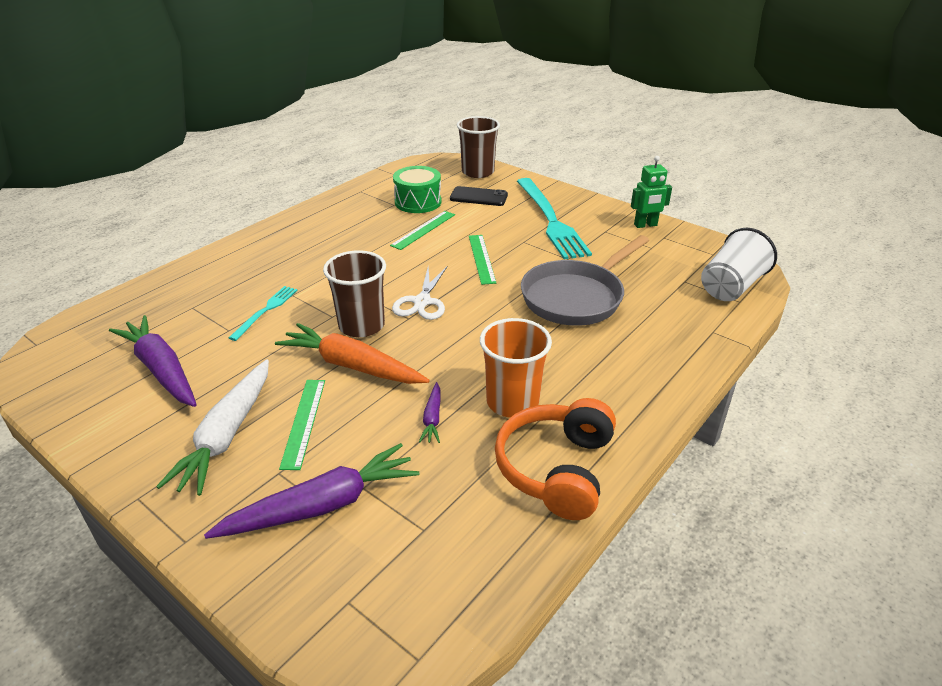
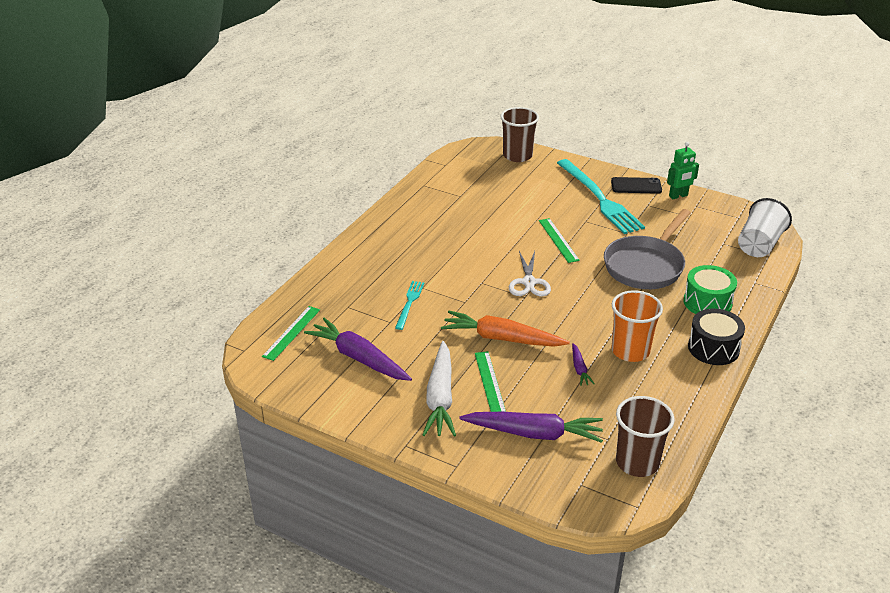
camera: 10 degrees left, 0 degrees up
(322, 505) = (534, 433): purple carrot -> purple carrot turned 45 degrees clockwise
(361, 325) = (492, 307): brown cup -> brown cup (637, 462)
(418, 202) = (480, 191): green drum -> green drum (707, 302)
(423, 230) = (498, 218): green ruler -> green ruler (291, 332)
(478, 197) = (530, 181): black phone -> black phone (636, 186)
(556, 469) = (677, 391): orange headphones -> none
(629, 412) = (713, 348): none -> black drum

